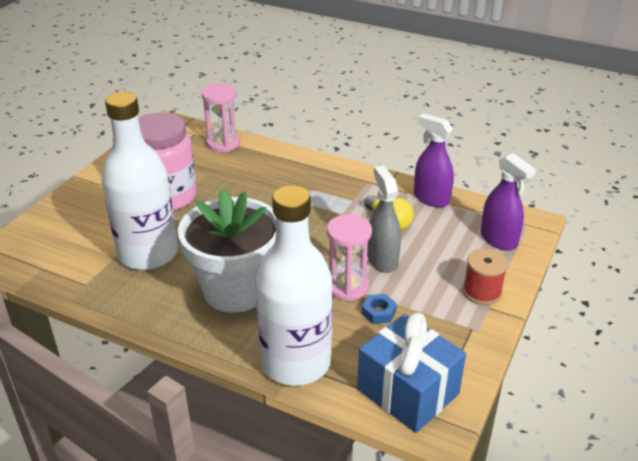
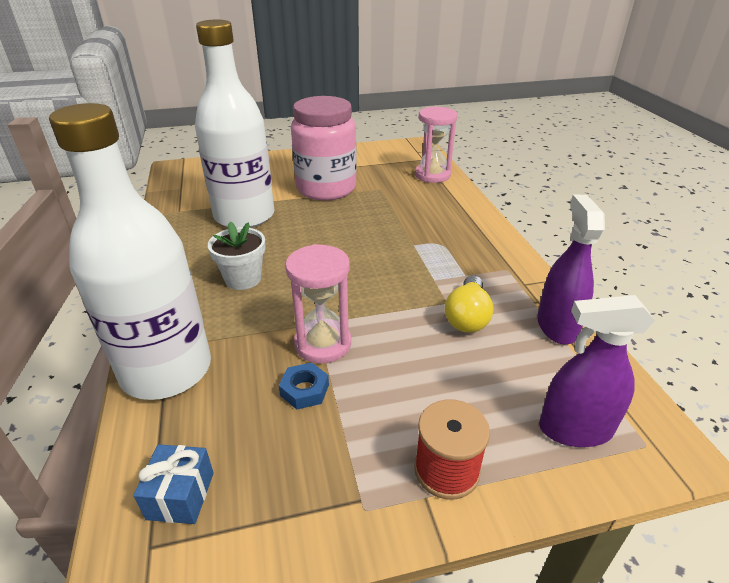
camera: 50 degrees right, 0 degrees up
(235, 290) = (243, 279): white flower pot -> white flower pot, size x0.49
(382, 260) = (397, 345): grey spray bottle -> none
(408, 391) = (180, 495): blue gift -> blue gift, size x0.48
(498, 240) = (575, 429): purple spray bottle -> purple spray bottle turned 75 degrees clockwise

